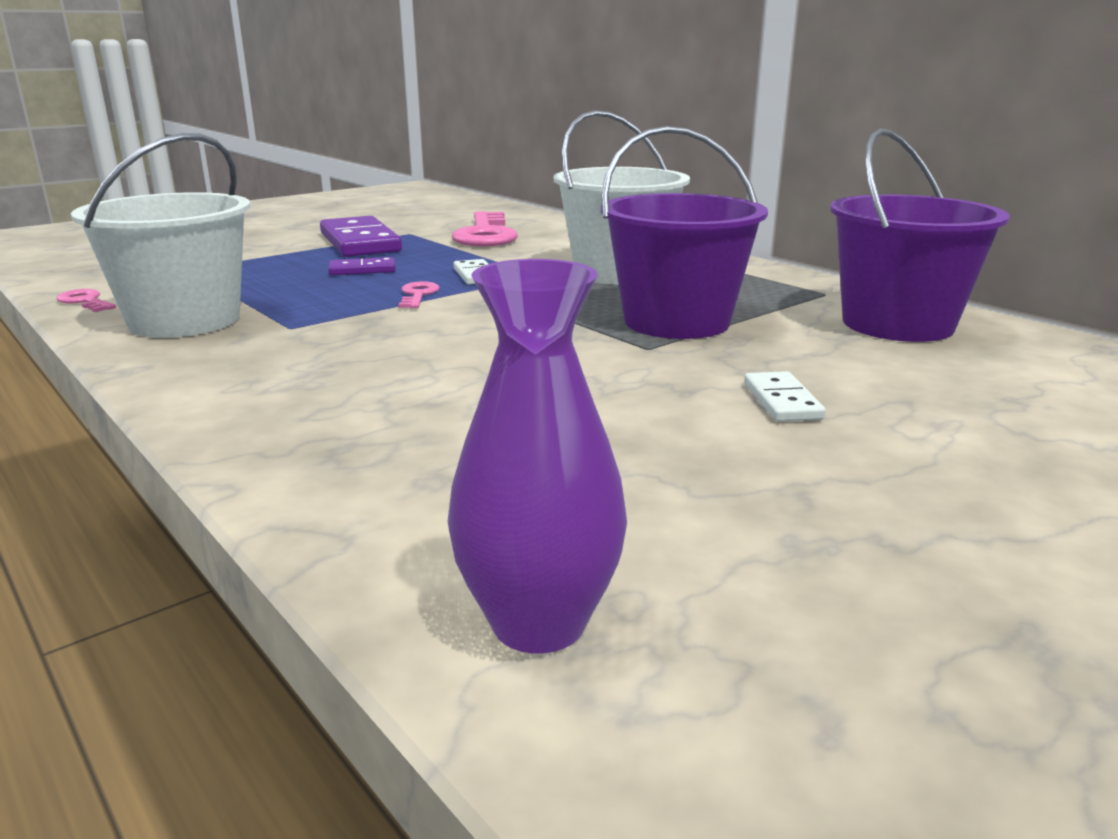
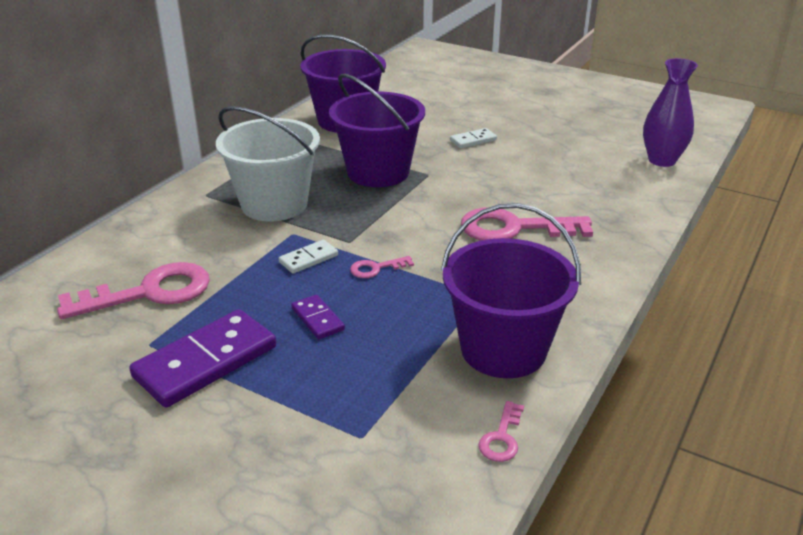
camera: 110 degrees left, 10 degrees up
(184, 320) = (503, 349): white bucket -> purple bucket
(413, 370) = (514, 228): none -> pink key

